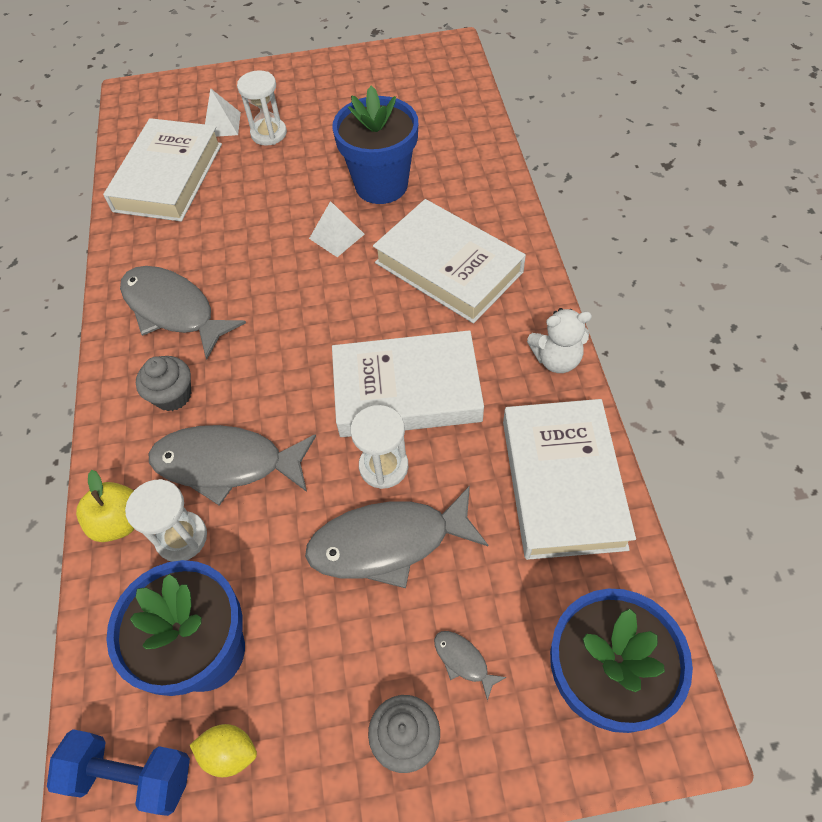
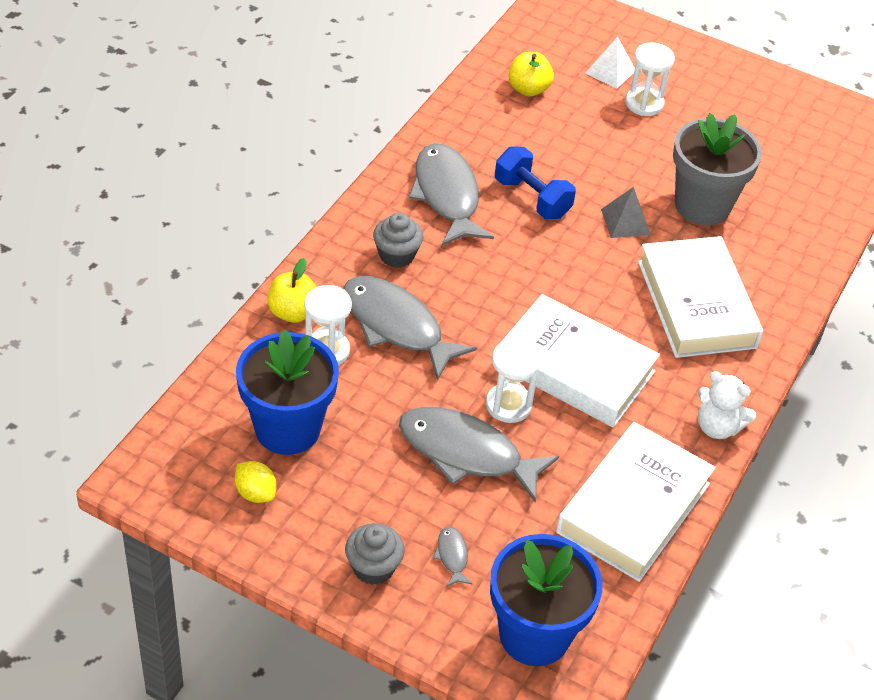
camera: 30 degrees right, 10 degrees down
(132, 774) = (187, 460): blue dumbbell -> blue dumbbell (532, 198)
(168, 177) = (528, 89): white book -> yellow apple
(336, 236) = (625, 221): white pyramid -> grey pyramid
(381, 185) = (702, 205): blue flower pot -> grey flower pot

